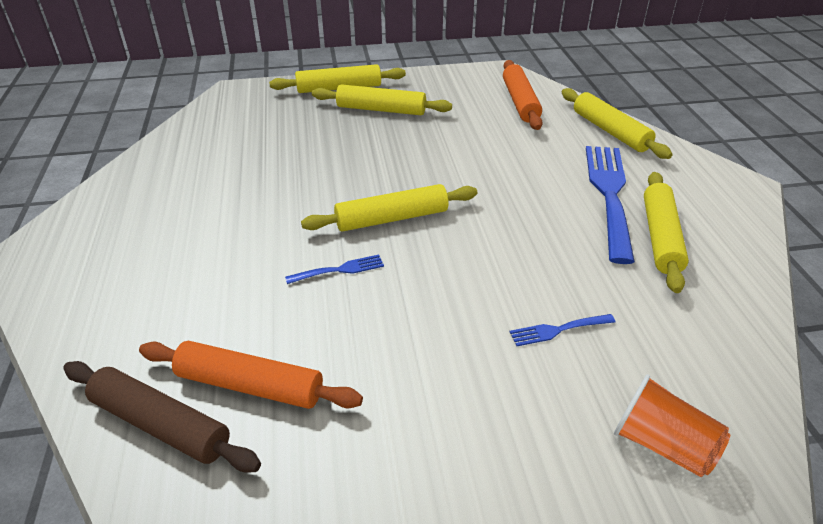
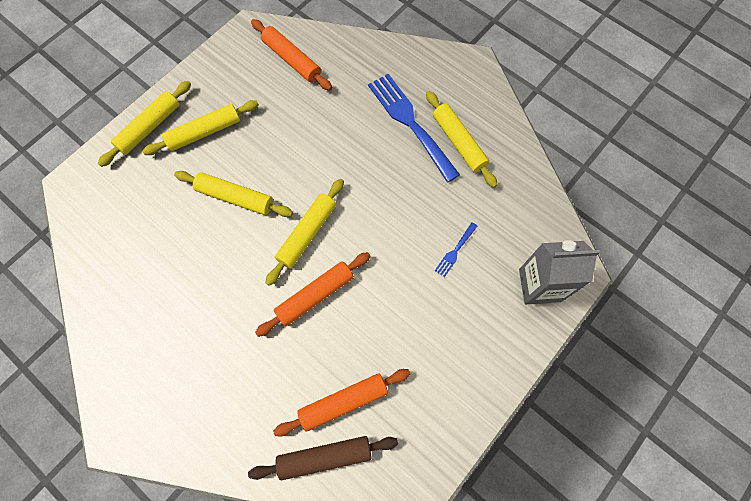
camera: 40 degrees left, 30 degrees up
(339, 270) = (315, 295): blue fork -> orange rolling pin
(610, 131) = (370, 56): yellow rolling pin -> yellow rolling pin (235, 197)
(662, 445) = (539, 285): orange cup -> grey carton

